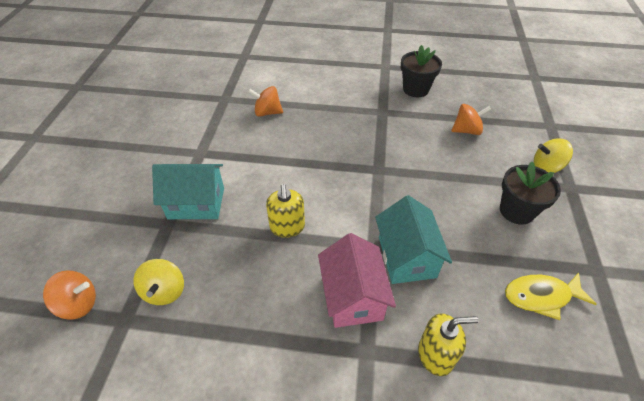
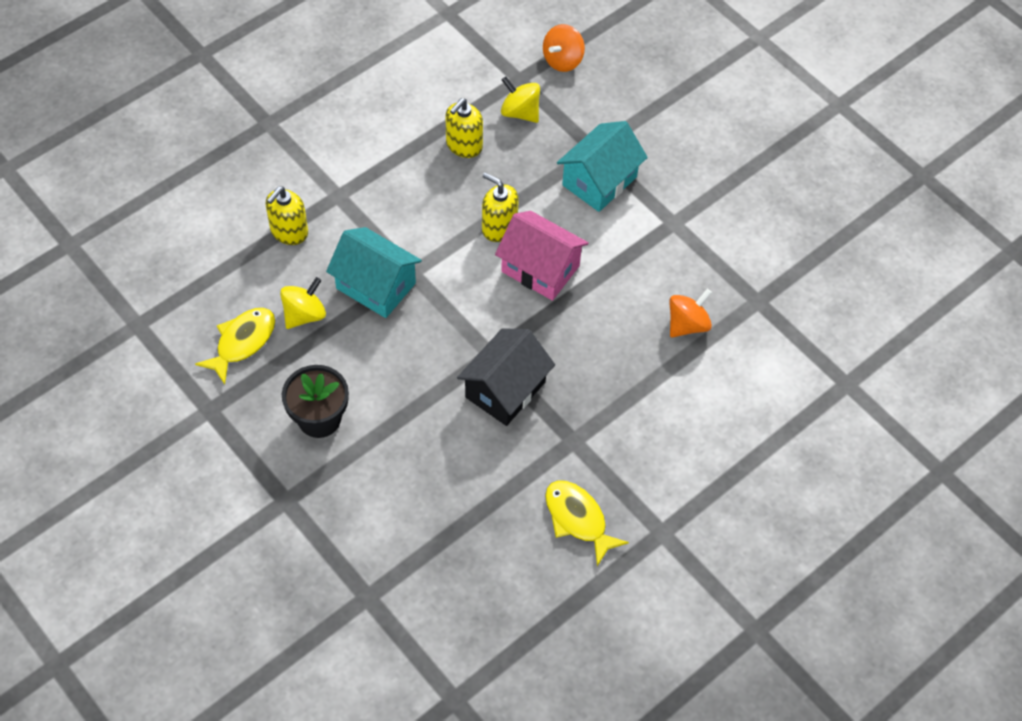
camera: 130 degrees right, 10 degrees up
(232, 303) = (464, 145): none -> yellow soap dispenser
(353, 296) = (385, 221): pink house -> pink house (540, 269)
(390, 150) = (505, 389): none -> black house
(415, 89) = (578, 519): black flower pot -> yellow fish
(466, 130) = (454, 495): orange spinning top -> none
(546, 167) = (328, 511): yellow spinning top -> yellow spinning top (304, 314)

